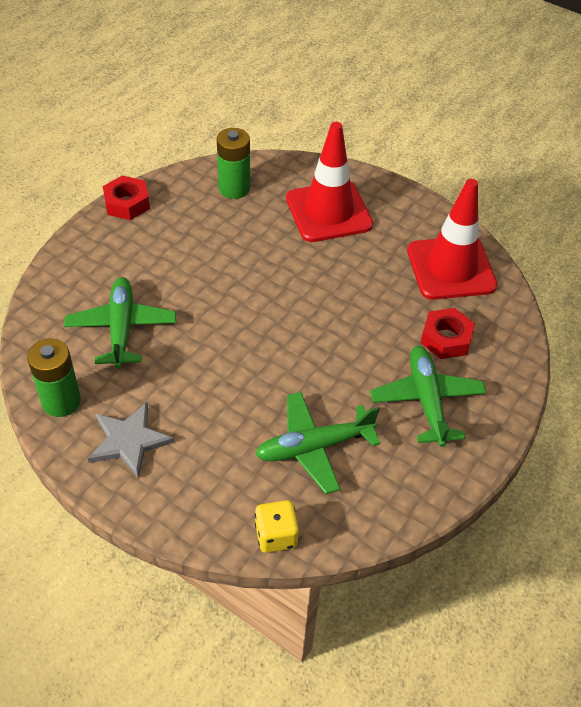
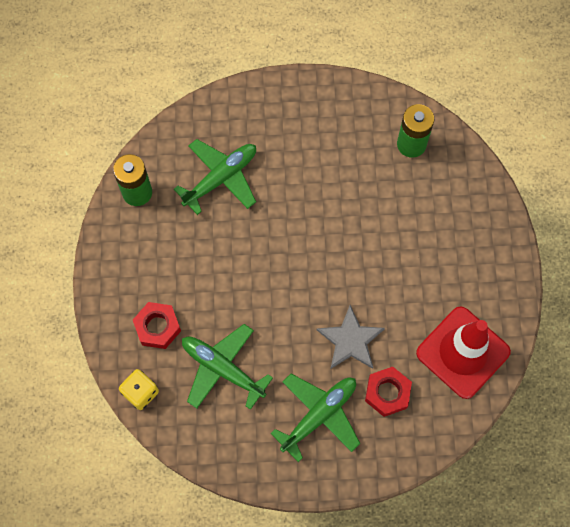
camera: 55 degrees right, 20 degrees up
(127, 203) = (332, 88): red nut -> red nut (157, 327)
(129, 441) = (140, 255): grey star -> grey star (350, 340)
(328, 212) = (446, 226): red traffic cone -> none

